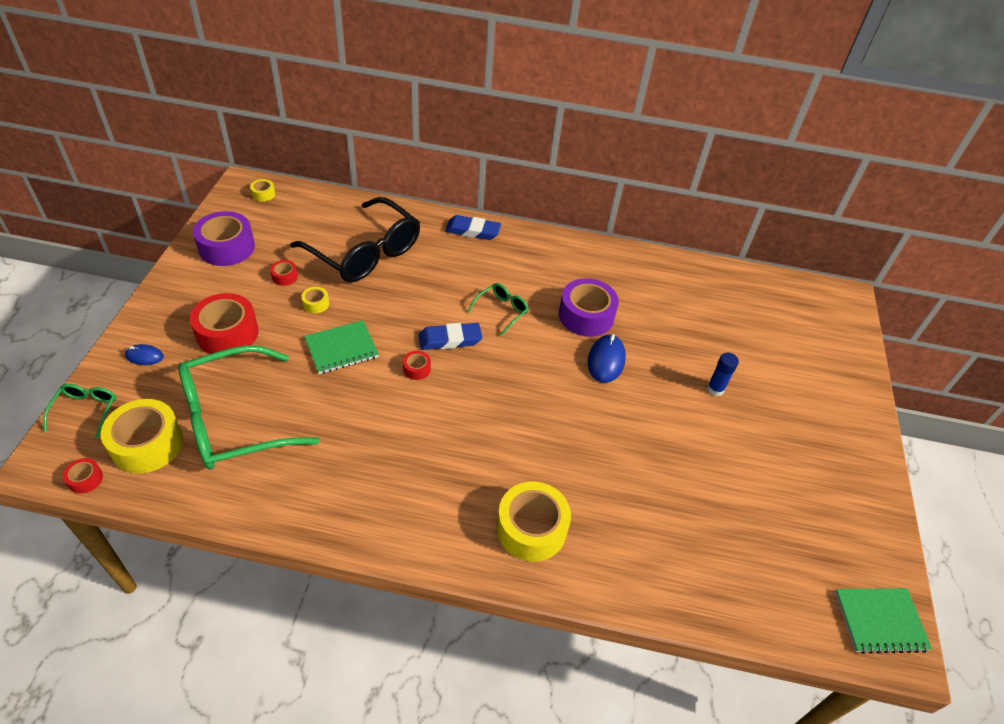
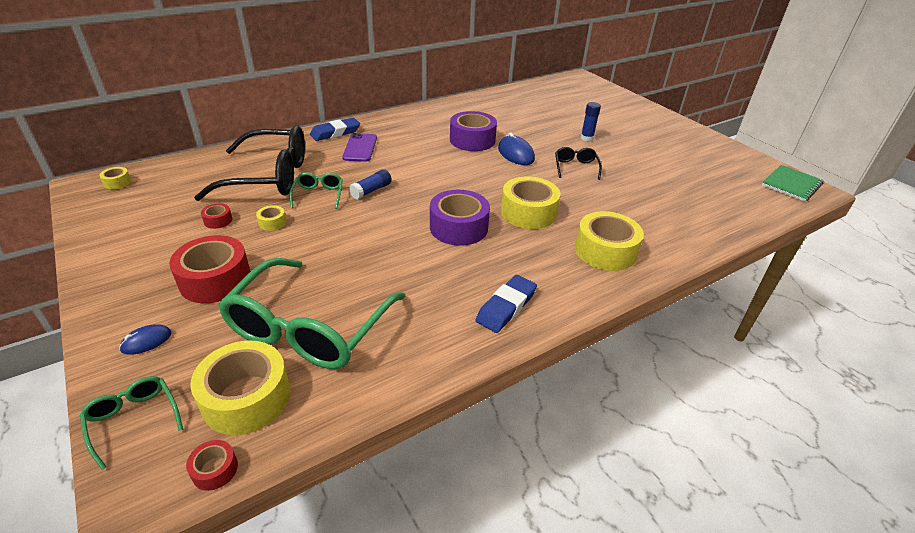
camera: 40 degrees left, 10 degrees down
(227, 247) = (129, 229): purple tape -> purple tape (458, 227)
(341, 348) = (335, 236): green notebook -> none
(416, 369) = (409, 217): red tape -> none
(422, 319) = (371, 190): none -> blue glue stick
(450, 339) = (407, 191): blue eraser -> blue eraser (506, 307)
(472, 262) = (360, 148): none -> purple phone
(501, 311) = (418, 161): green glasses -> green glasses (318, 195)
(521, 436) = (528, 212): none -> yellow tape
(644, 418) = (575, 167): none -> black glasses

